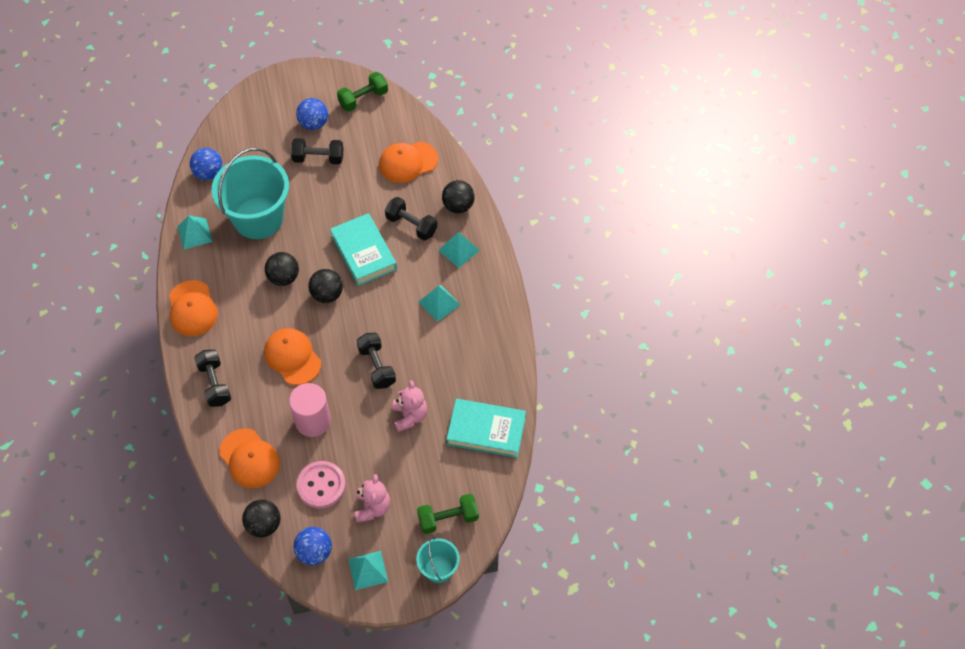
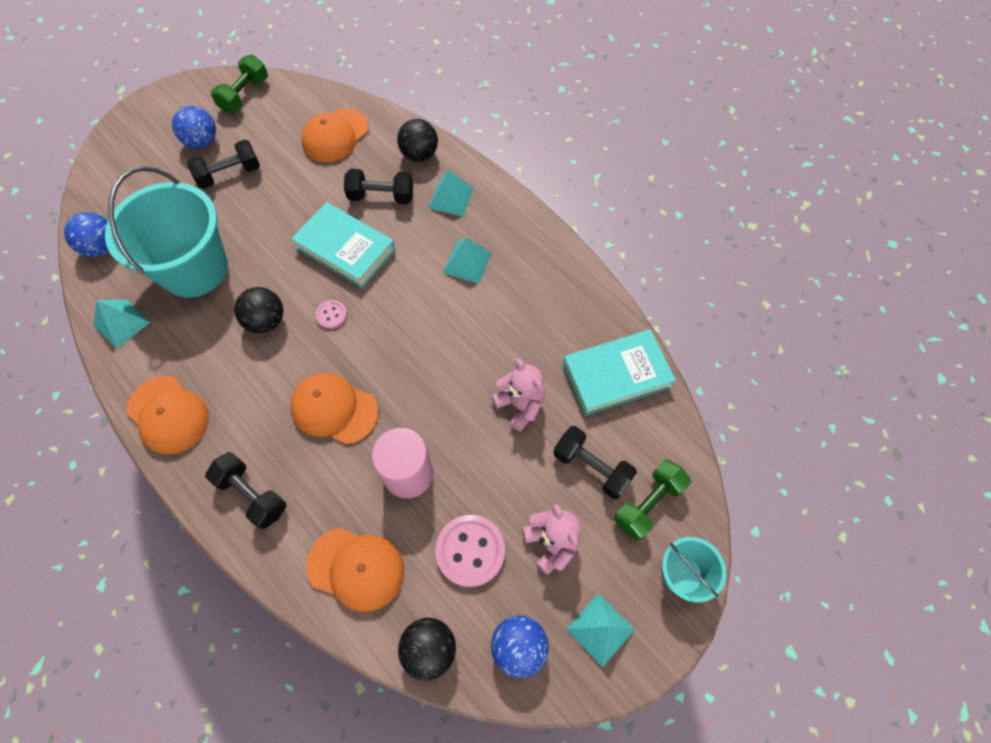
camera: 30 degrees left, 5 degrees up
(327, 294) = (331, 315): black ball -> pink button
(377, 366) = (443, 367): black dumbbell -> black dumbbell (591, 467)

